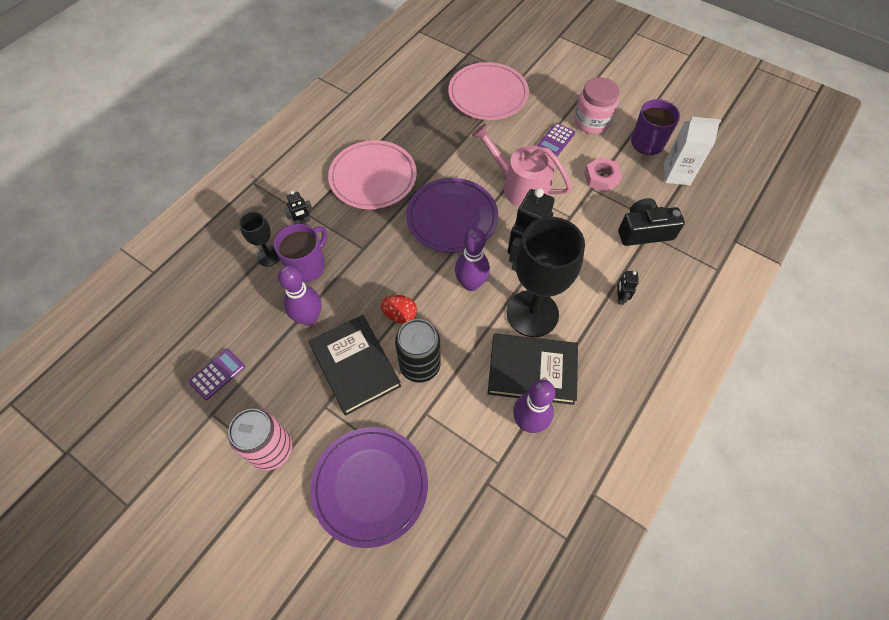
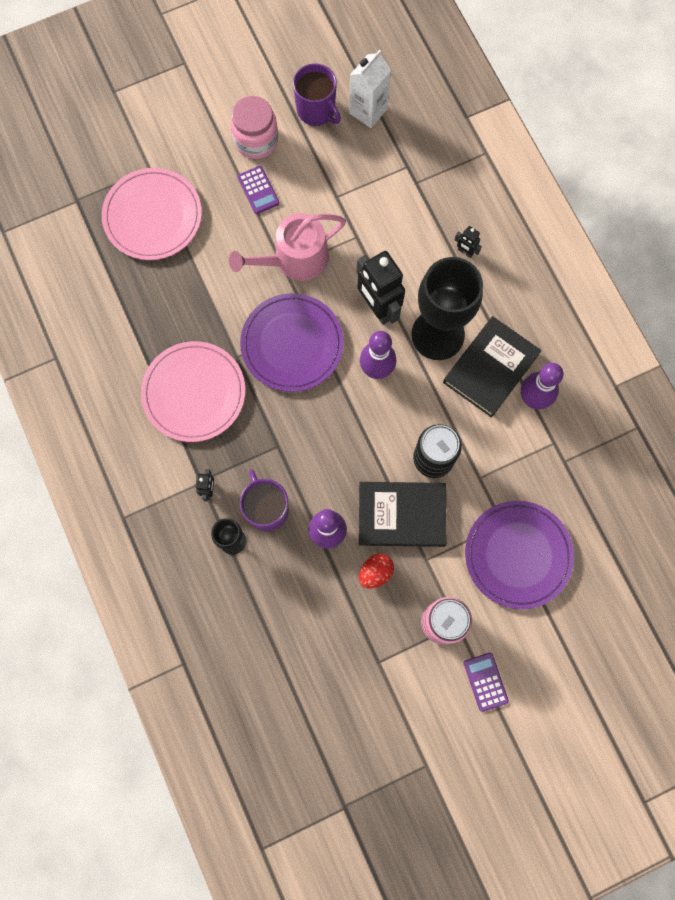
camera: 60 degrees left, 15 degrees up
(217, 374) = (340, 642): purple calculator -> purple calculator (485, 681)
(400, 315) = (372, 449): red egg -> red egg (375, 572)
(601, 178) = (330, 180): pink nut -> none
(644, 231) = (412, 184): black camera -> none

